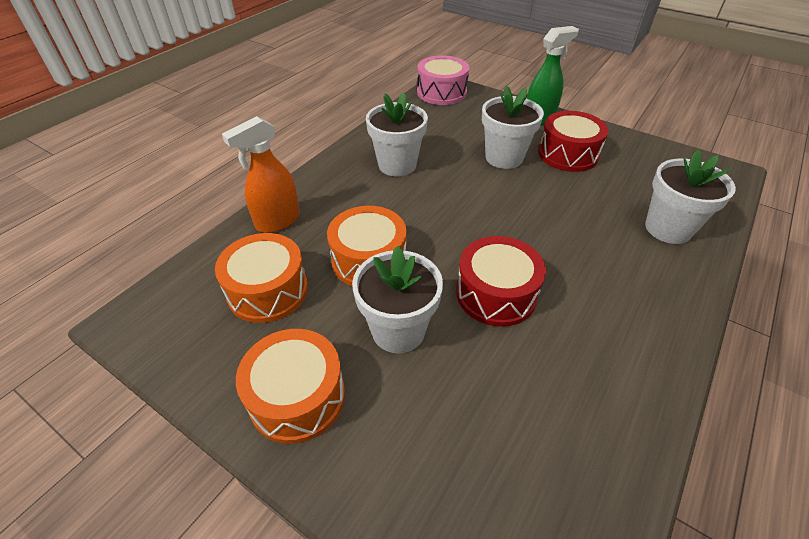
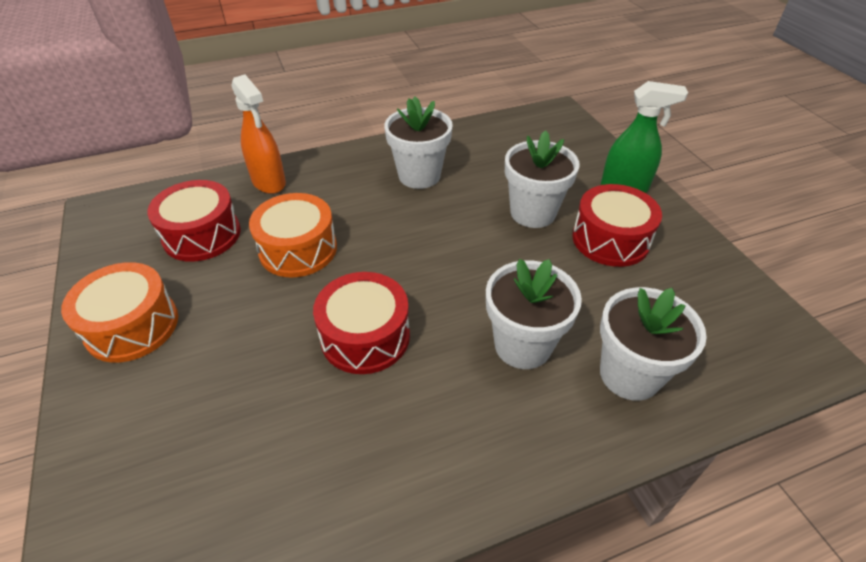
camera: 35 degrees right, 0 degrees up
(268, 290) = (202, 235): orange drum -> red drum
(277, 221) = (269, 182): orange spray bottle -> orange spray bottle turned 120 degrees counterclockwise
(398, 330) = (252, 319): white flower pot -> white flower pot (522, 345)
(441, 92) = (548, 120): pink drum -> none

